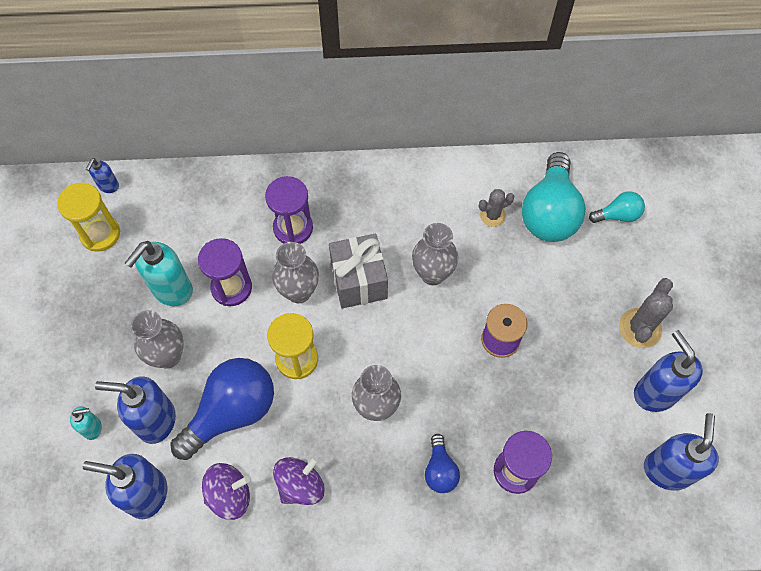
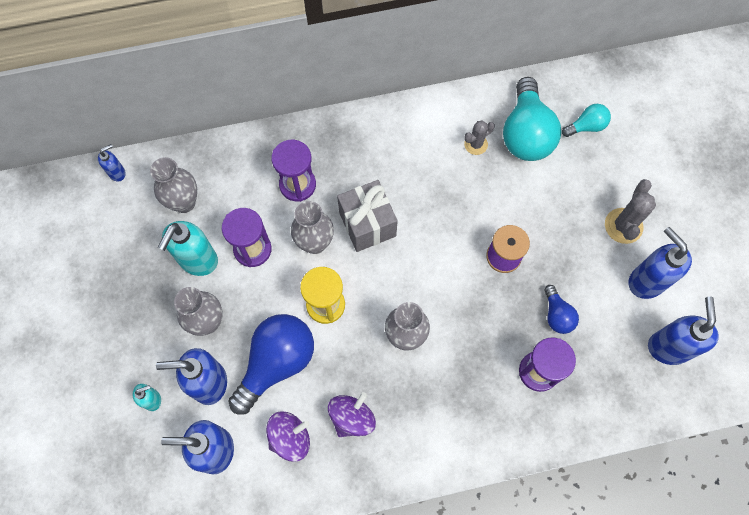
camera: 10 degrees left, 5 degrees up
(100, 234) = (120, 219): yellow hourglass -> none
(108, 186) = (117, 173): blue soap dispenser -> blue soap dispenser turned 135 degrees counterclockwise
(432, 274) = (432, 207): grey vase -> grey vase (184, 202)
(440, 470) = (472, 382): blue light bulb -> blue light bulb (557, 315)

